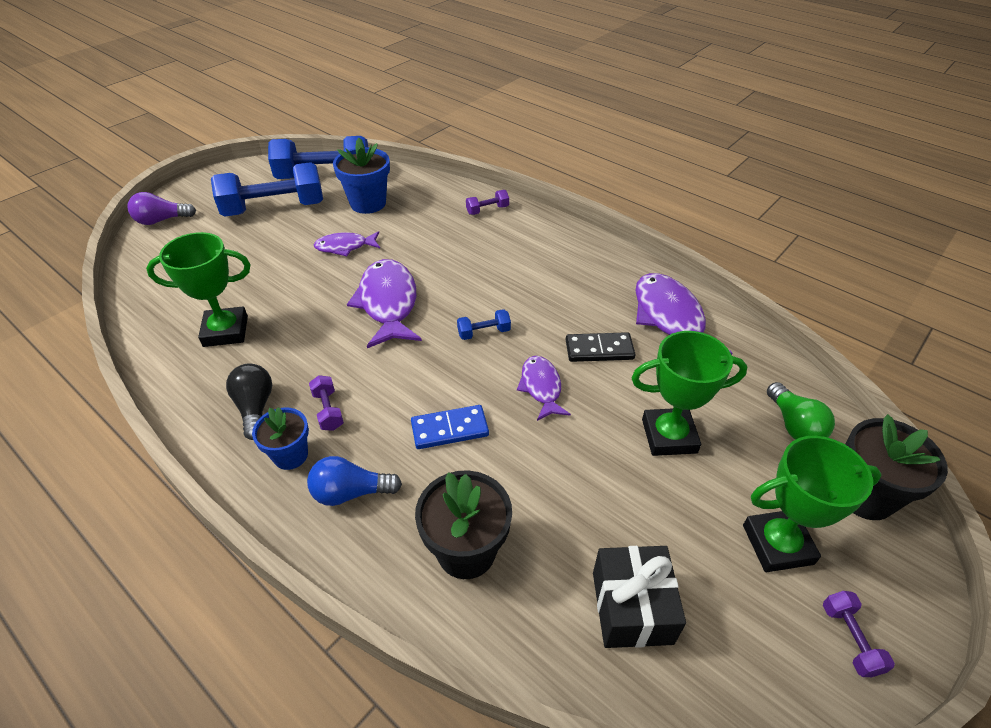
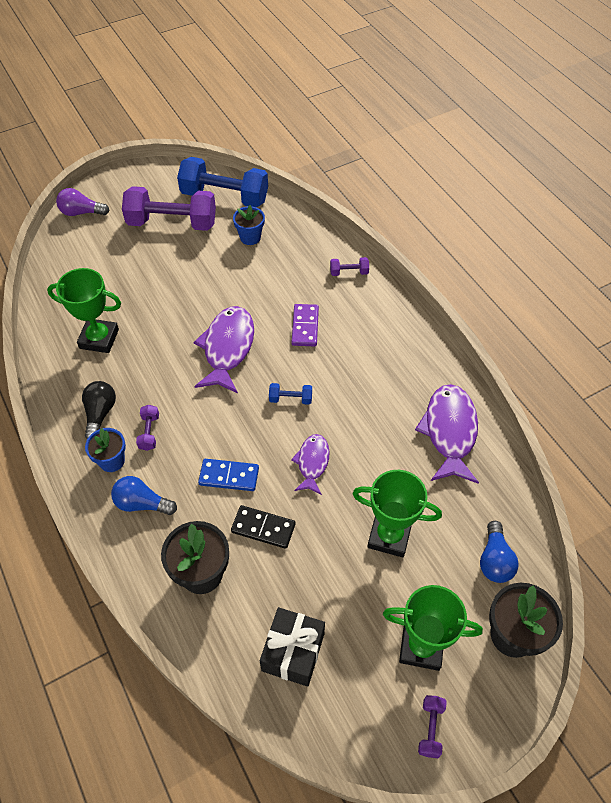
camera: 20 degrees right, 10 degrees up
(274, 208) = (172, 223): blue dumbbell -> purple dumbbell
(345, 247) = (214, 280): purple fish -> none
(368, 203) = (250, 237): blue flower pot -> blue flower pot, size x0.65
(465, 264) = (305, 327): none -> purple domino
(599, 350) = (374, 443): black domino -> black domino (263, 528)
(794, 425) = (494, 560): green light bulb -> blue light bulb

